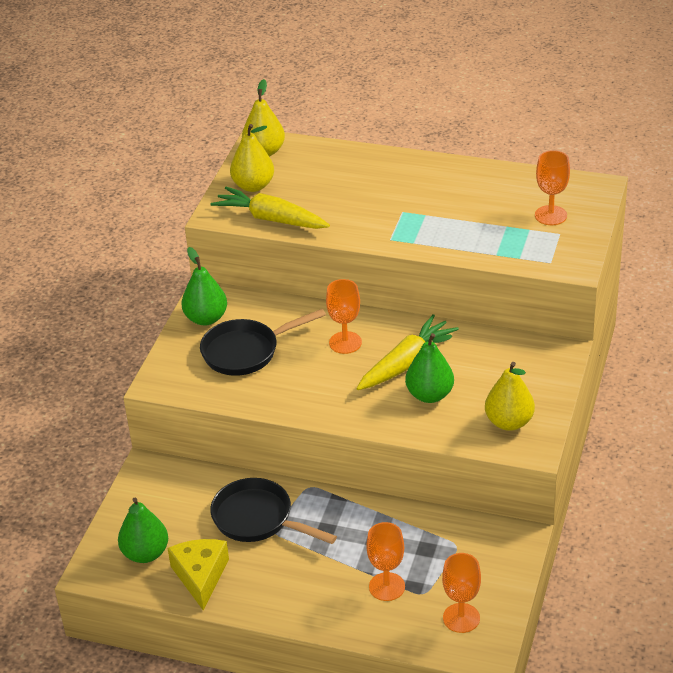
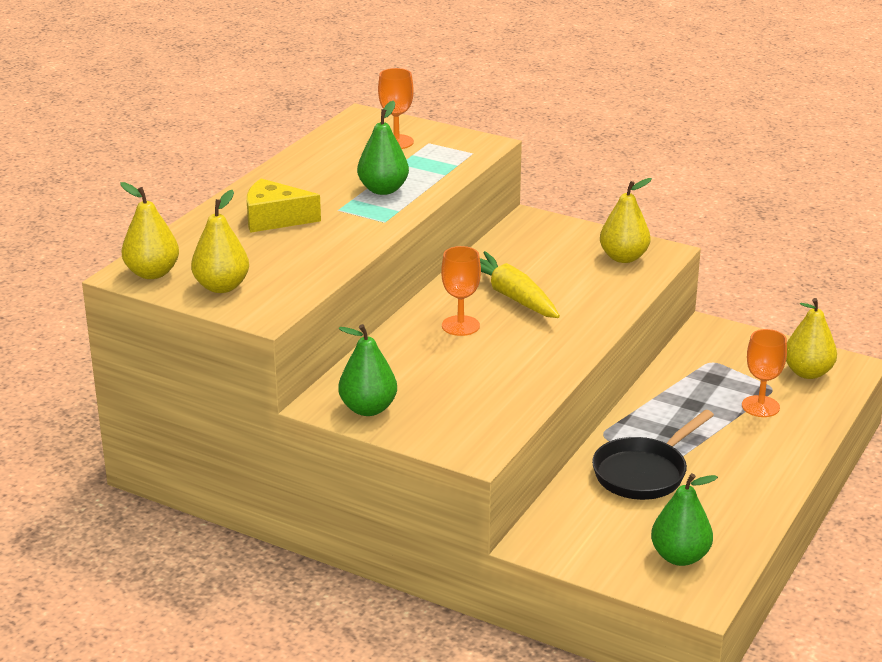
camera: 80 degrees left, 10 degrees down
(200, 576) = (724, 520): yellow cheese -> yellow cheese (274, 219)
(246, 351) = (445, 387): black pan -> none
(271, 219) = (299, 282): yellow carrot -> none
(429, 395) = (567, 290): green pear -> green pear (383, 190)
(461, 618) = (807, 372): orange goblet -> yellow pear

